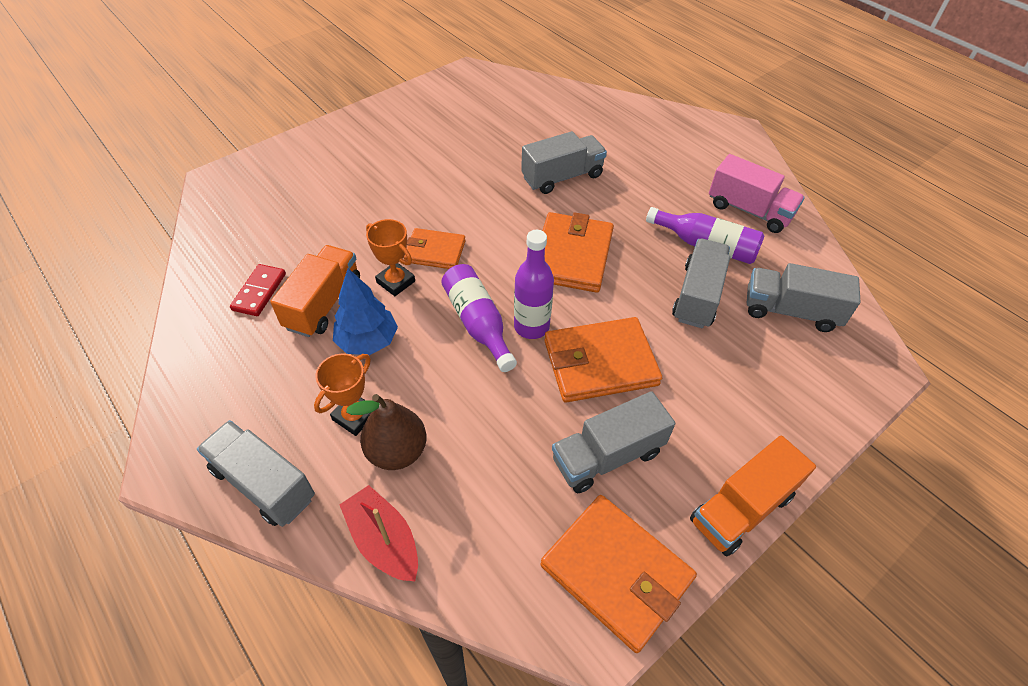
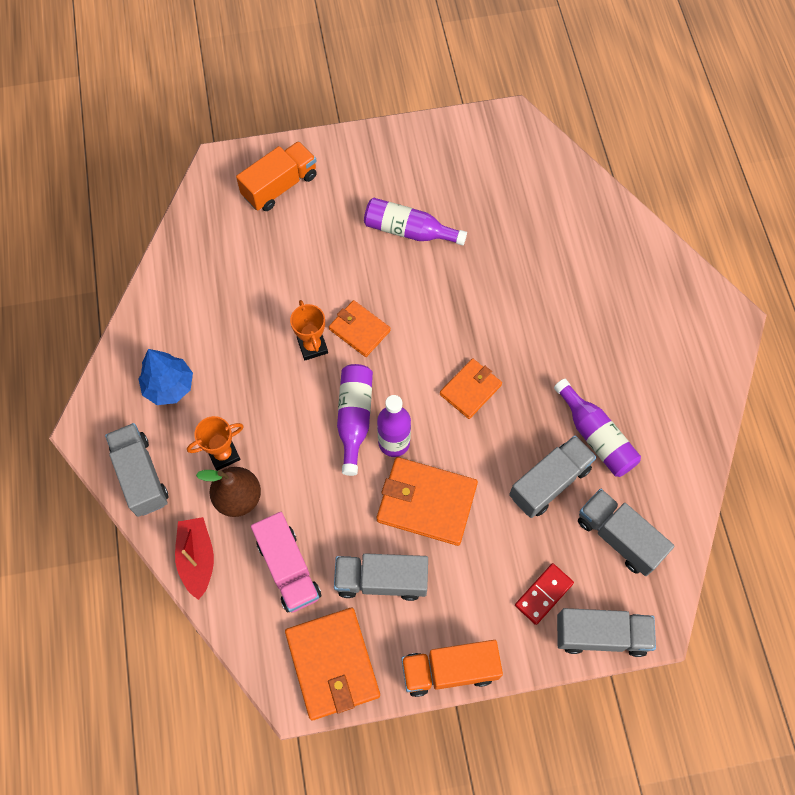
camera: 30 degrees right, 15 degrees up
(259, 292) = (205, 305): red domino -> red domino (543, 594)
(323, 303) = (247, 340): orange truck -> orange truck (280, 186)
(368, 341) = (263, 393): blue tree -> blue tree (169, 386)
(432, 165) = (409, 231): none -> purple bottle
(562, 177) = (518, 298): grey truck -> grey truck (601, 635)
(572, 255) = (470, 389): orange wallet -> orange wallet, size x0.61
(749, 210) = (665, 418): pink truck -> pink truck (288, 568)

